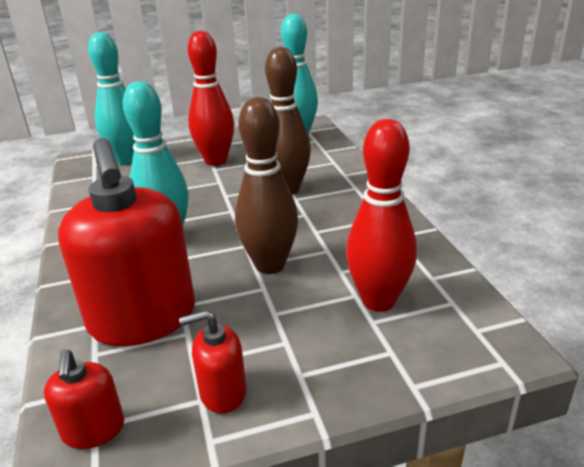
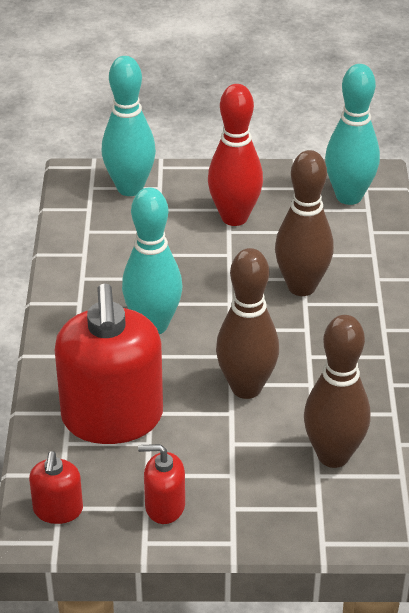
camera: 15 degrees right, 10 degrees up
(378, 301) = (333, 455): red bowling pin -> brown bowling pin

